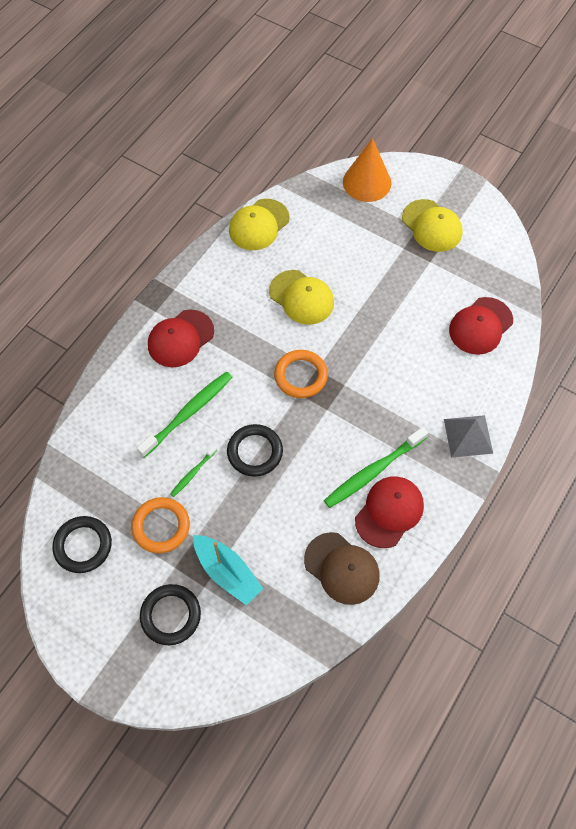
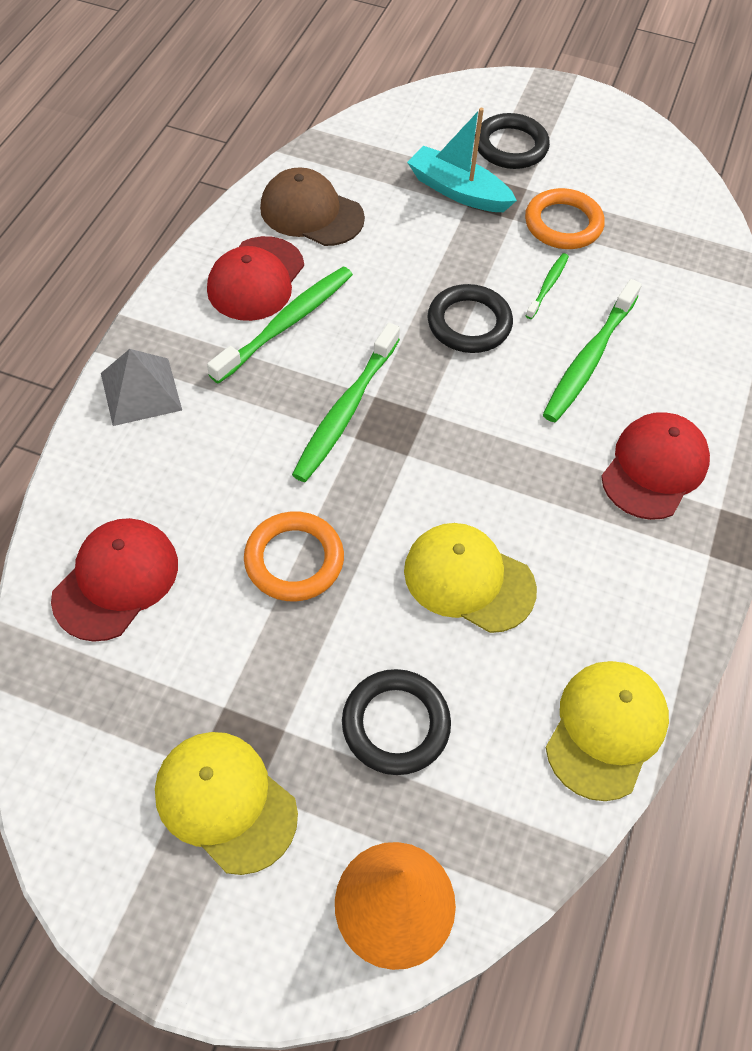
camera: 165 degrees right, 5 degrees down
(83, 546) = (651, 193): black ring -> black ring (395, 724)
(300, 376) = (431, 440): orange ring -> orange ring (294, 560)
(346, 402) = (345, 411): none -> green toothbrush

